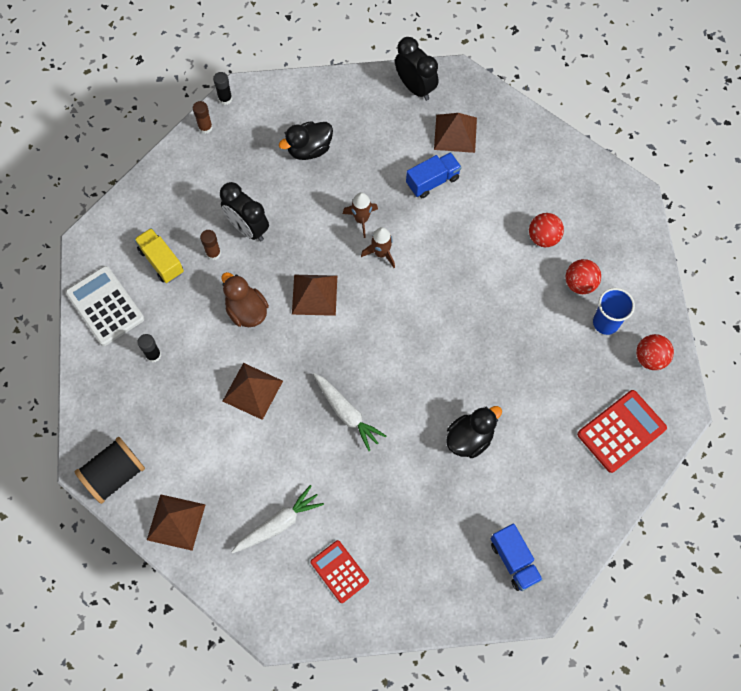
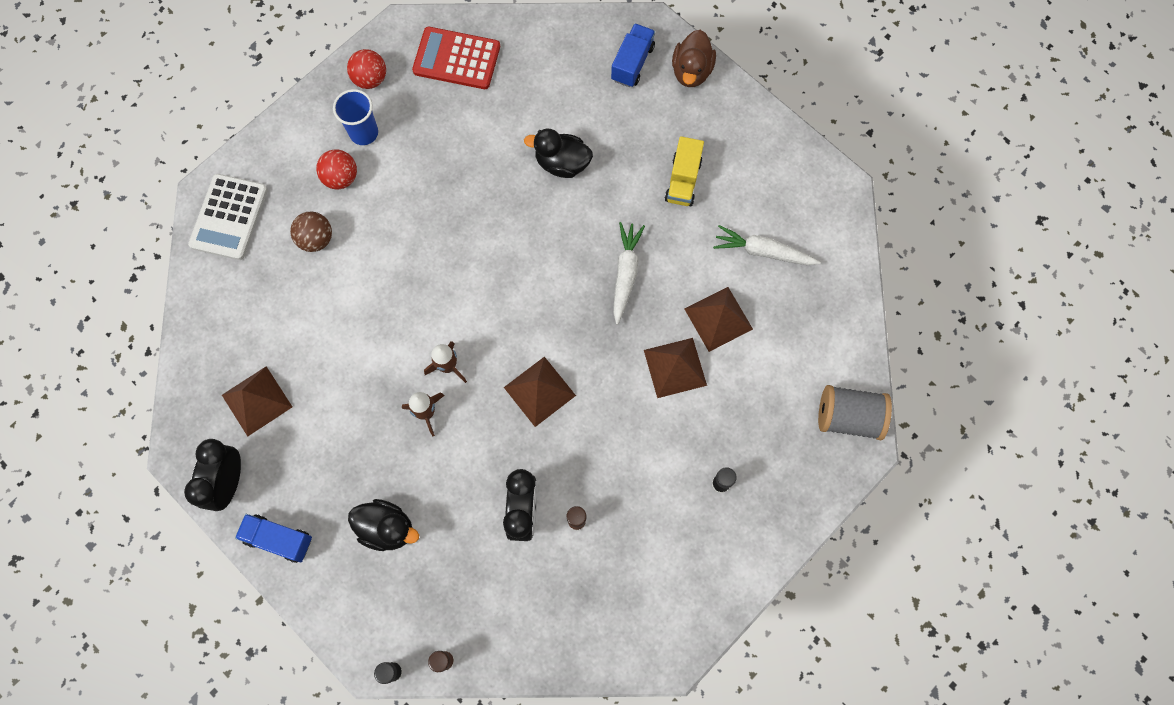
camera: 130 degrees left, 5 degrees up
(105, 306) = (716, 575): white calculator -> white calculator (229, 217)
(115, 474) = (848, 417): black spool -> grey spool
(161, 261) = (627, 564): yellow truck -> yellow truck (683, 180)
(176, 522) = (836, 331): brown pyramid -> brown pyramid (718, 318)
(246, 311) = (607, 438): brown duck -> brown duck (691, 71)
(339, 571) = (756, 177): red calculator -> none
(432, 181) = (330, 380): blue truck -> blue truck (279, 539)
(543, 237) = (316, 239): red ball -> brown ball

